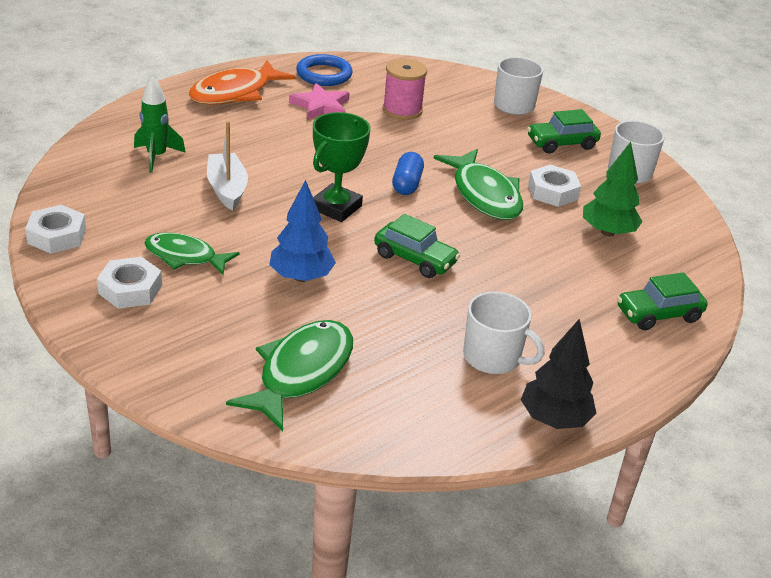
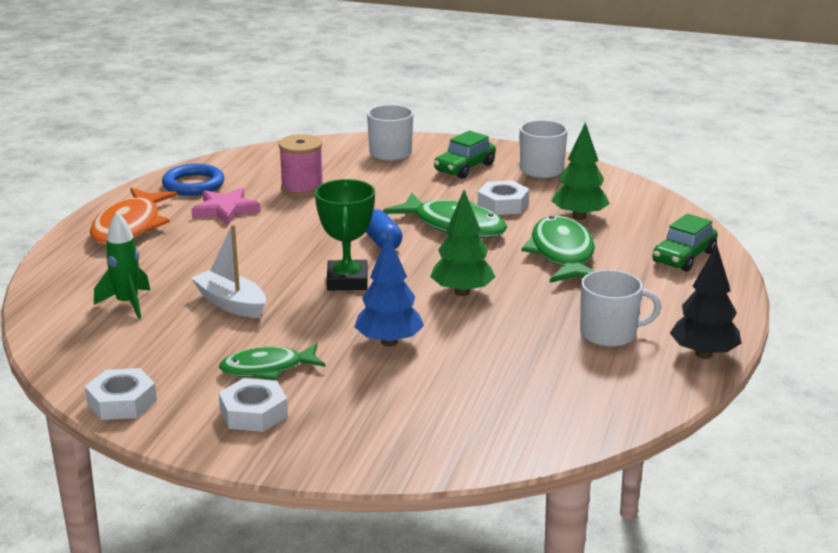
camera: 30 degrees left, 10 degrees down
(301, 373) = (483, 408): green fish -> green fish (562, 254)
(415, 259) = (462, 292): green car -> green tree

